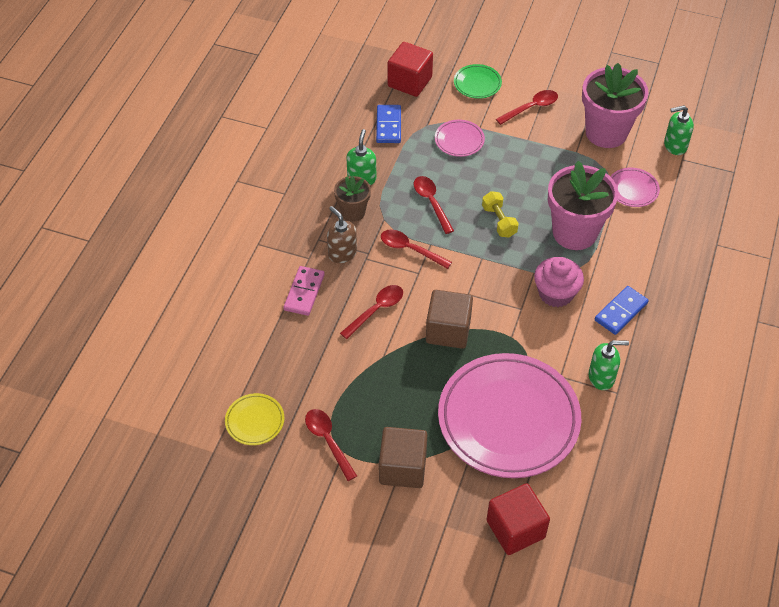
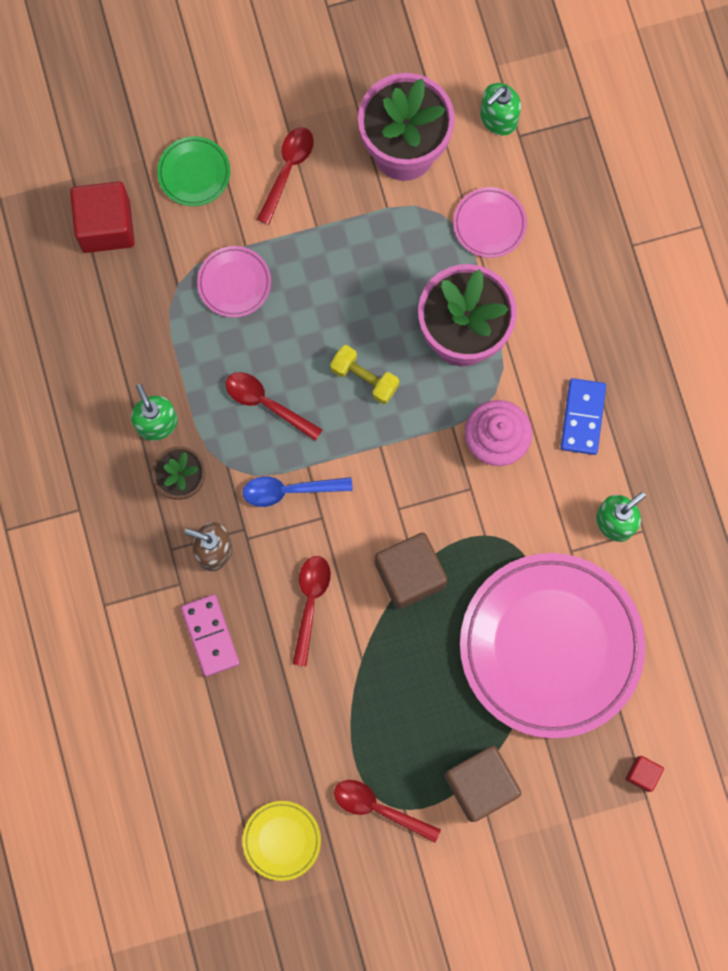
camera: 35 degrees left, 25 degrees up
(388, 126) = (130, 317): blue domino -> none
(410, 249) = (289, 490): red spoon -> blue spoon
(515, 529) = (642, 774): red cube -> red cube, size x0.48

